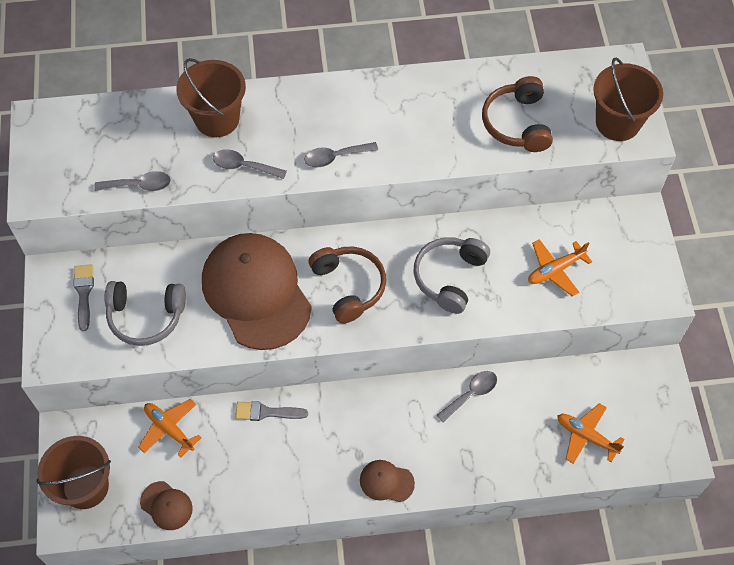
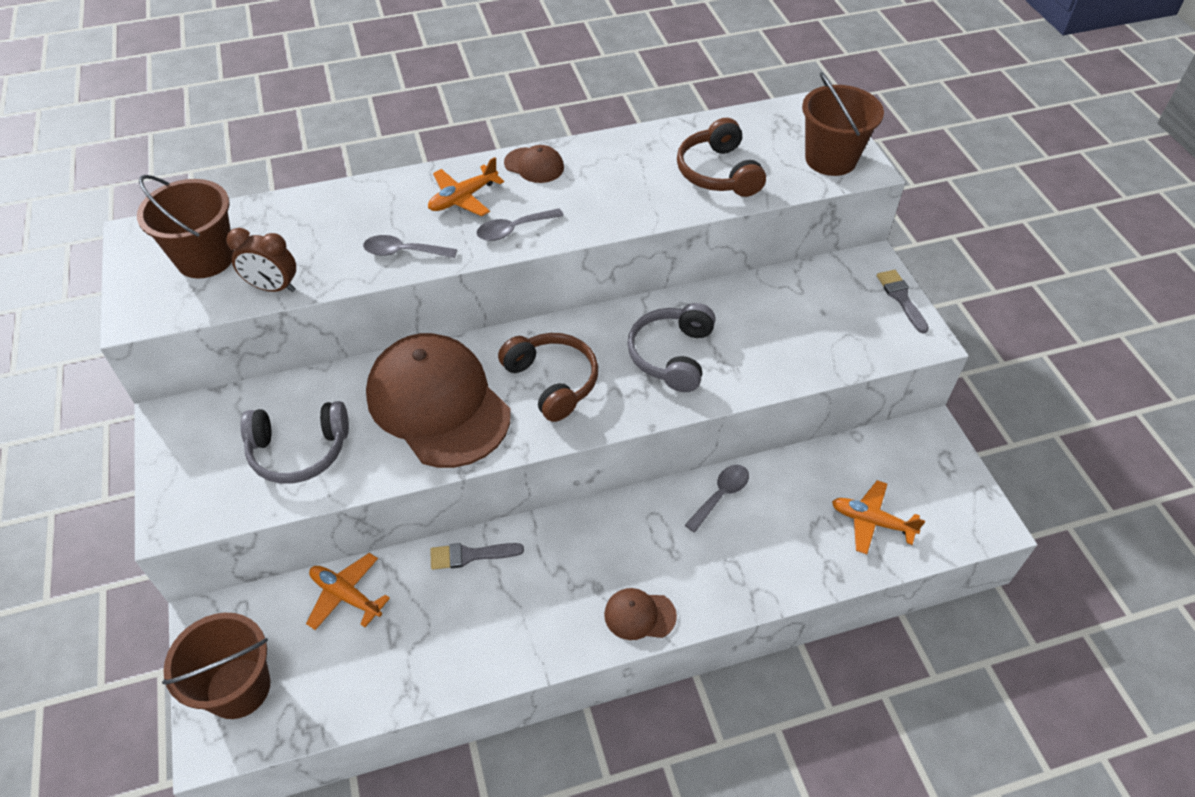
camera: 10 degrees left, 10 degrees down
(84, 293) = (215, 435): grey brush -> grey brush (901, 298)
(139, 185) = (273, 287): grey spoon -> brown clock
(166, 505) = (353, 694): brown cap -> brown cap (534, 165)
(217, 119) = (363, 209): brown bucket -> brown bucket (205, 258)
(555, 270) = (794, 331): orange plane -> orange plane (463, 198)

